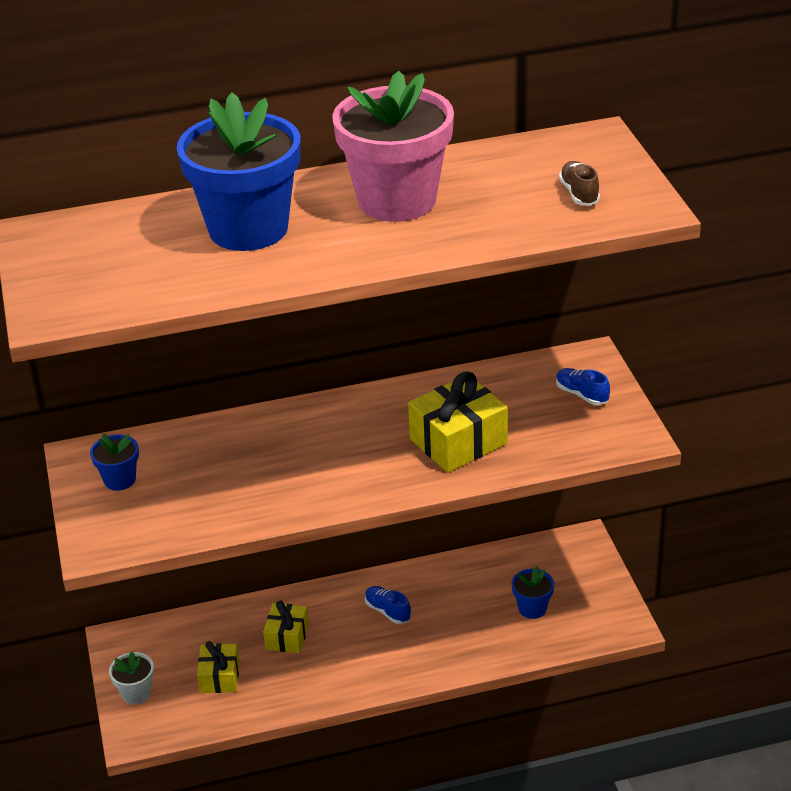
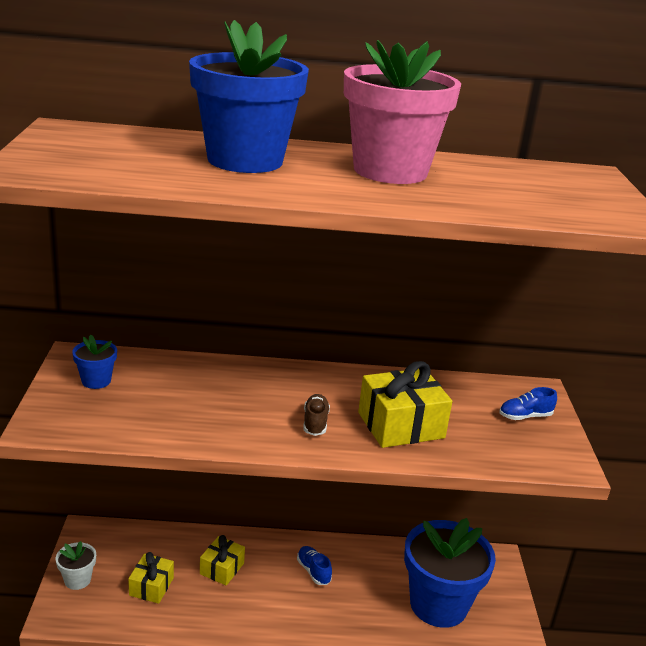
camera: 10 degrees right, 10 degrees down
(532, 608) = (438, 604): blue flower pot -> blue flower pot, size x2.28
(579, 193) = (566, 200): brown shoe -> brown shoe (315, 423)
(582, 394) = (525, 416): blue shoe -> blue shoe turned 75 degrees counterclockwise

